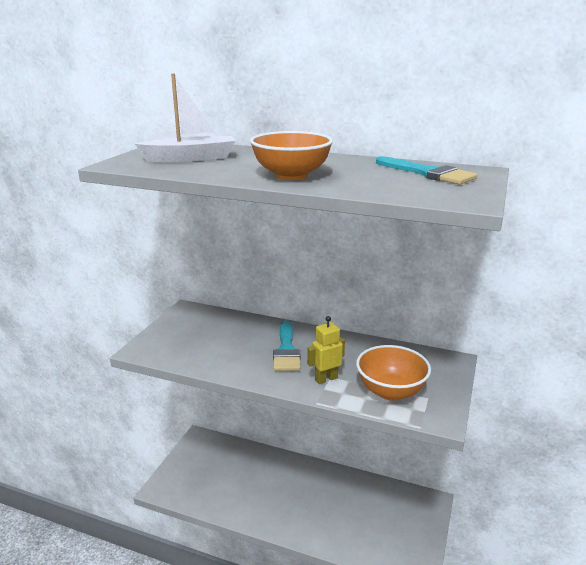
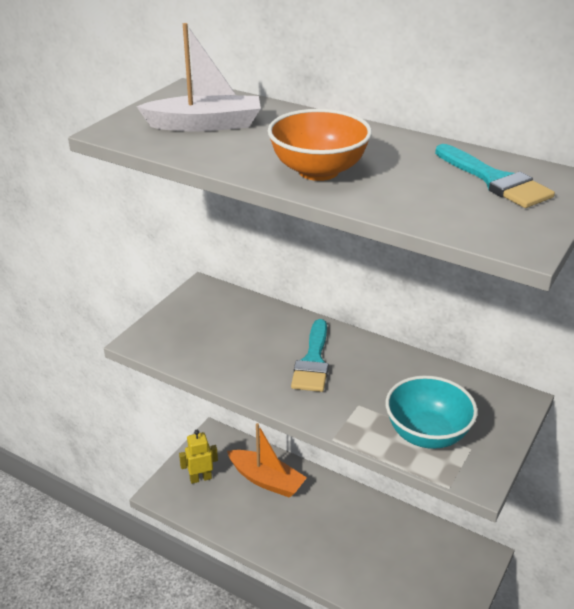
camera: 10 degrees right, 10 degrees up
(248, 467) = (266, 480): none -> orange boat
(326, 379) = (352, 407): yellow robot -> yellow robot (200, 478)
(390, 391) = (427, 434): orange bowl -> turquoise bowl

